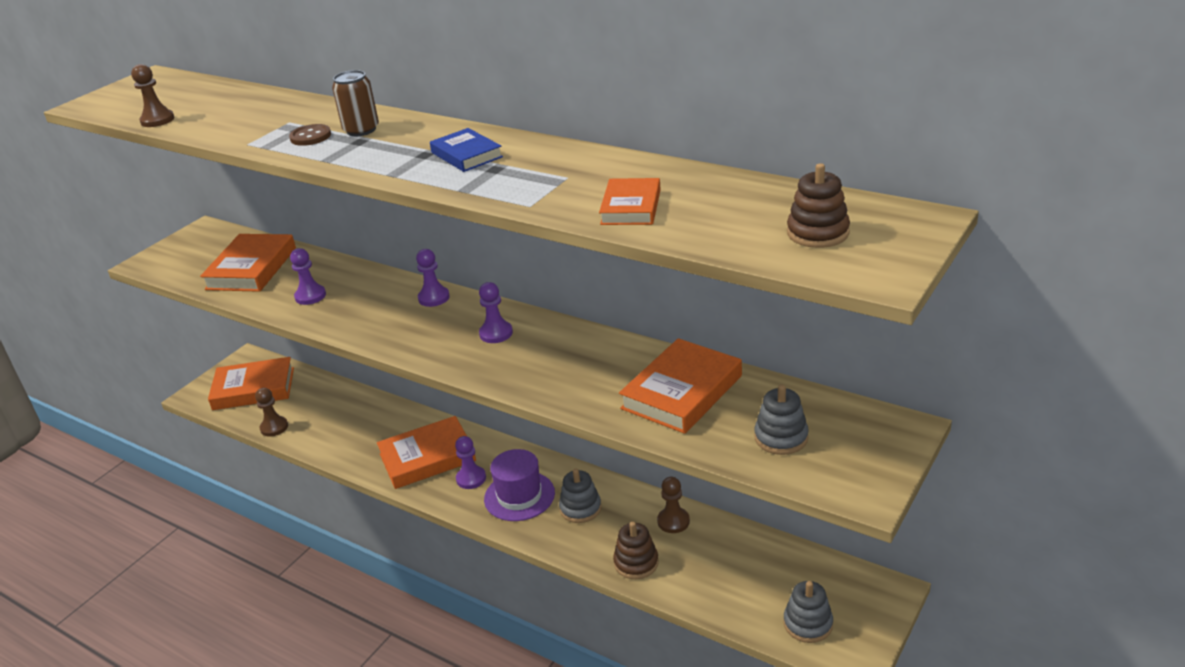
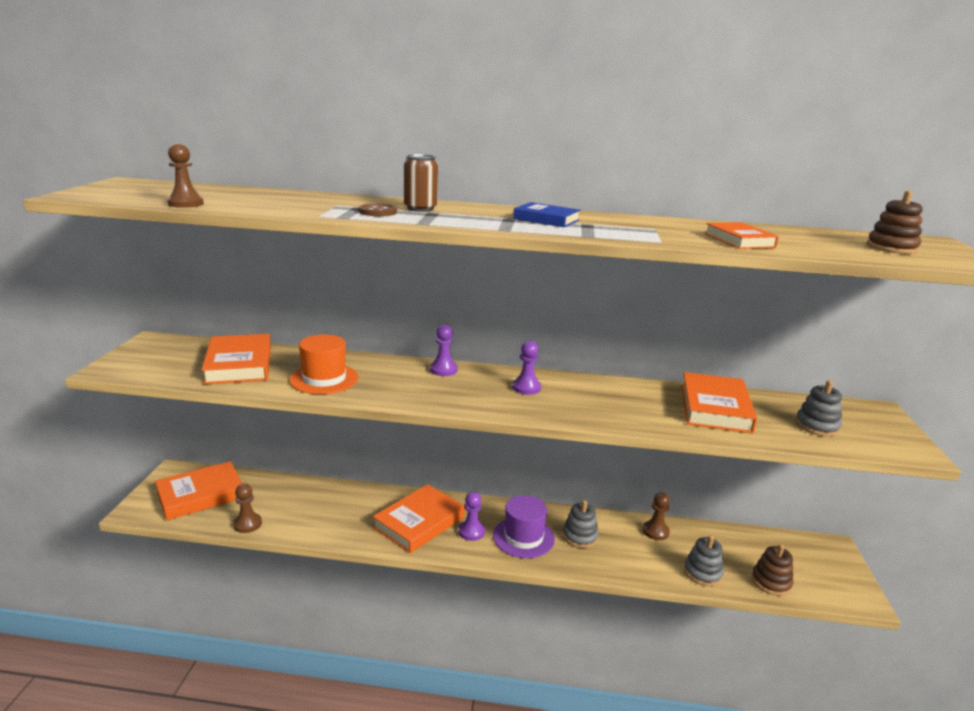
camera: 30 degrees left, 10 degrees down
(310, 296) = (324, 379): purple pawn -> orange hat
(636, 563) = (657, 567): brown stacking toy -> brown stacking toy (771, 582)
(808, 624) = (810, 581): grey stacking toy -> grey stacking toy (702, 573)

